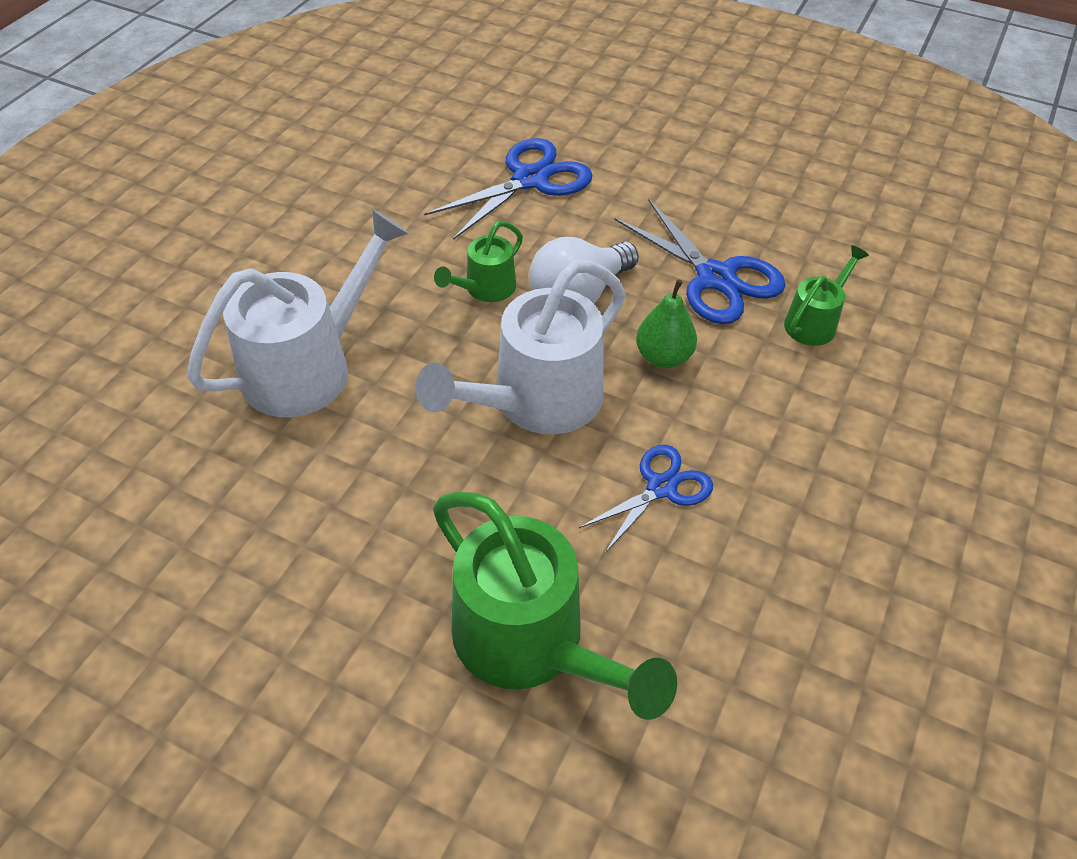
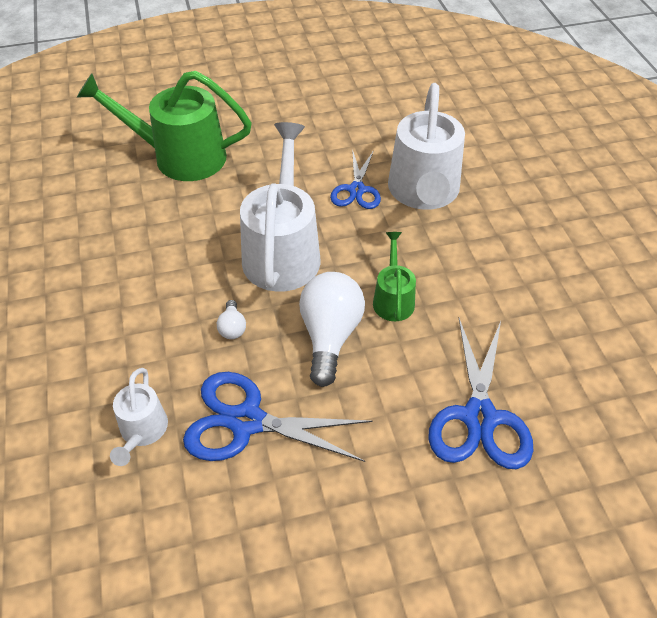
camera: 140 degrees right, 0 degrees up
(661, 487) = (170, 250): blue scissors -> blue scissors (356, 190)
(663, 357) = (232, 328): green pear -> white light bulb
(814, 322) = (142, 432): green watering can -> white watering can

